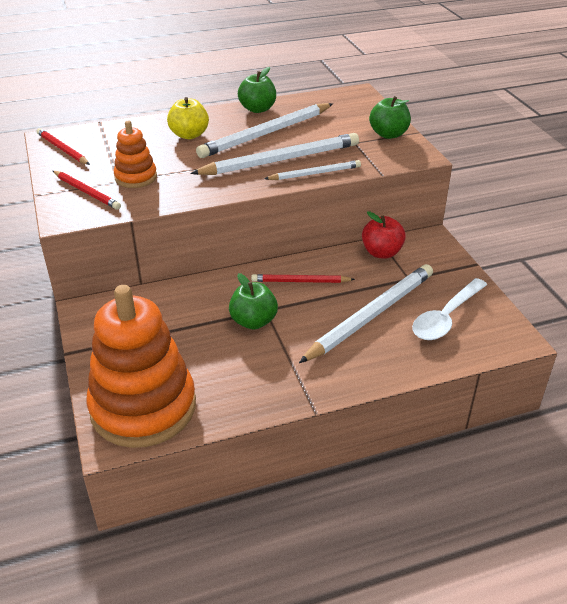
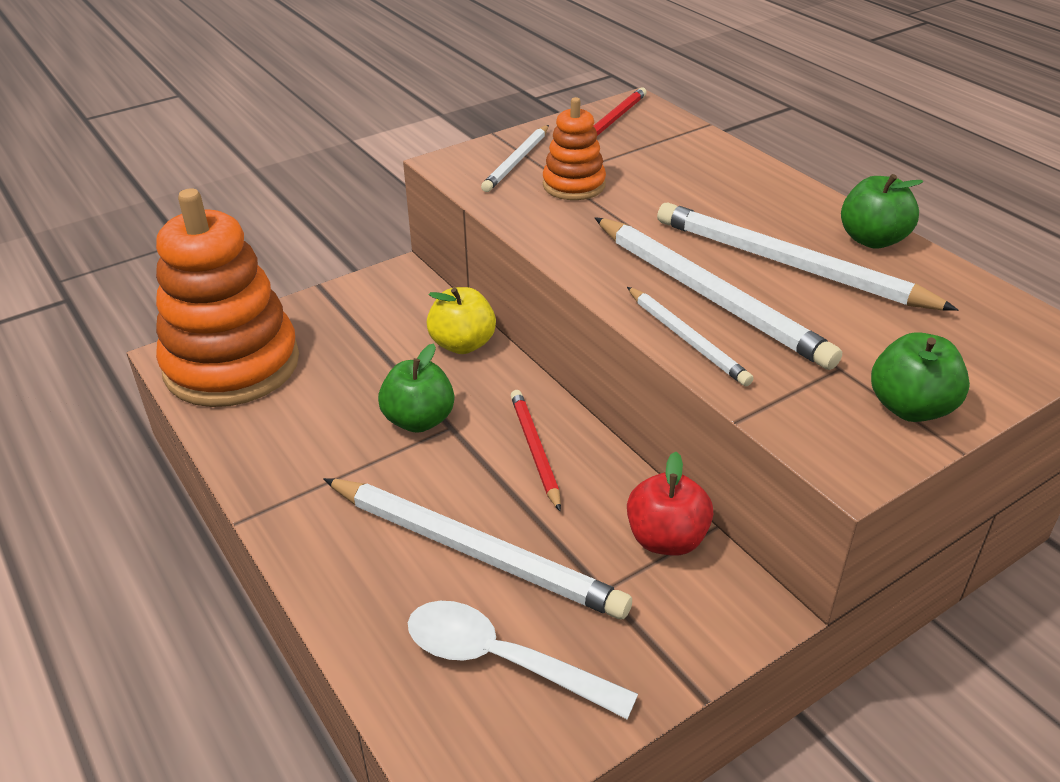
camera: 75 degrees right, 0 degrees up
(86, 192) = (517, 161): red pencil -> white pencil
(189, 135) = (726, 198): yellow apple -> yellow apple (462, 344)

